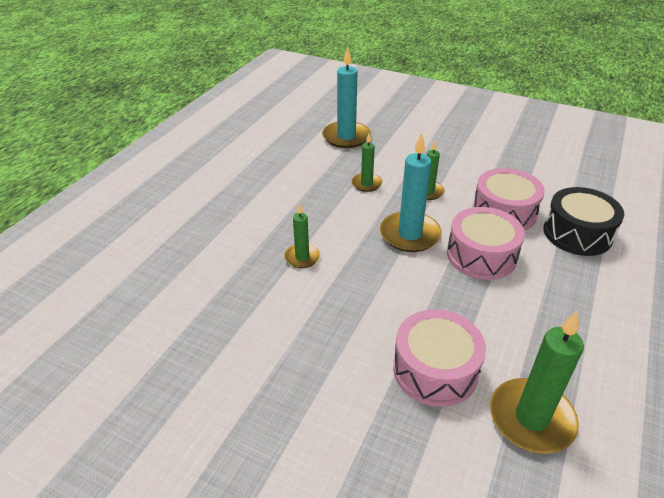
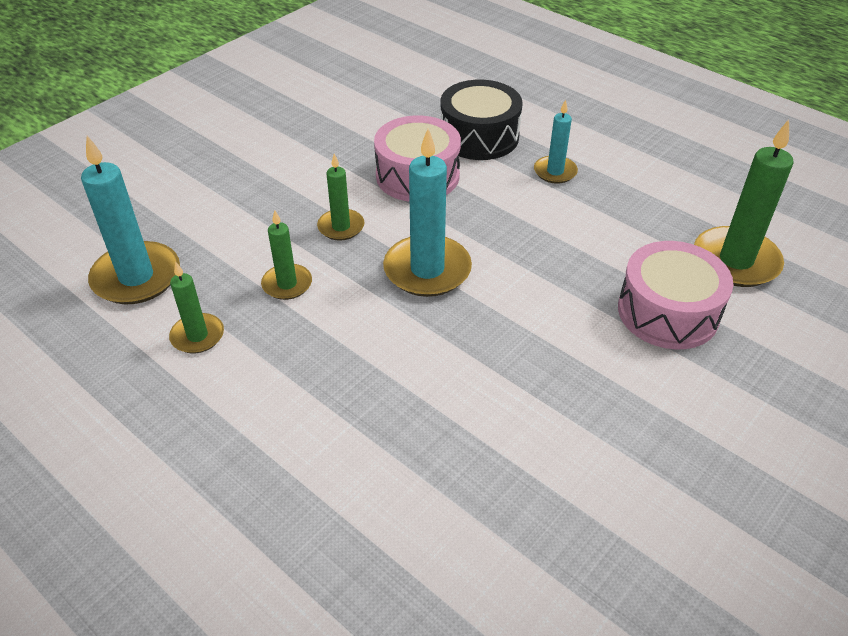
camera: 75 degrees left, 5 degrees up
(302, 257) = (435, 396): green candle -> green candle (197, 336)
(481, 255) = (491, 219): pink drum -> none
(567, 282) = (555, 172): none -> turquoise candle

